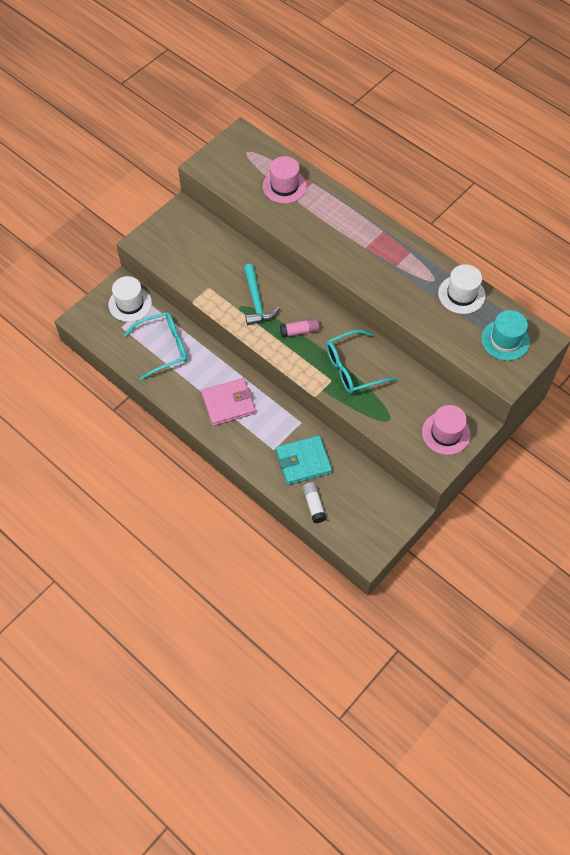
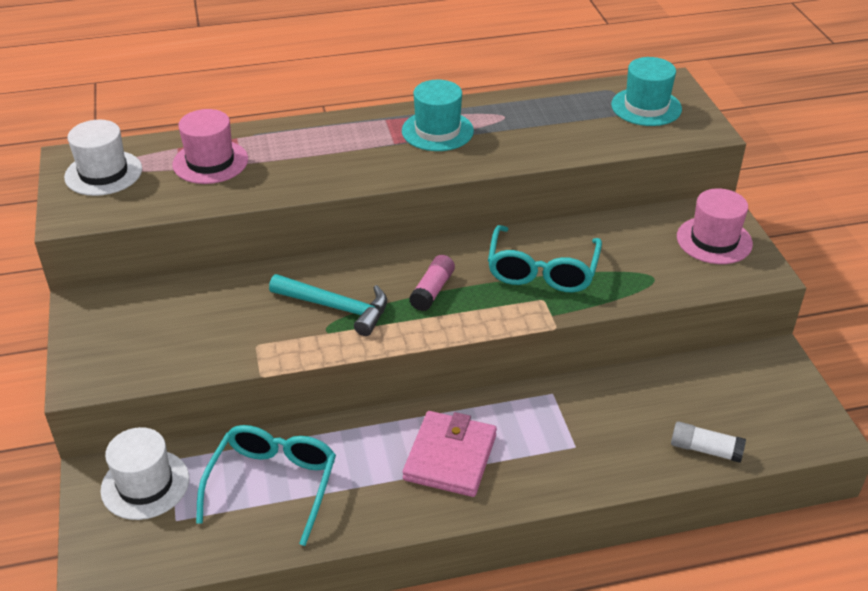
camera: 55 degrees left, 20 degrees down
(303, 461) = (621, 424): turquoise wallet -> none
(393, 259) = (437, 131): none -> turquoise hat
(461, 294) = (547, 107): white hat -> white hat (103, 173)

